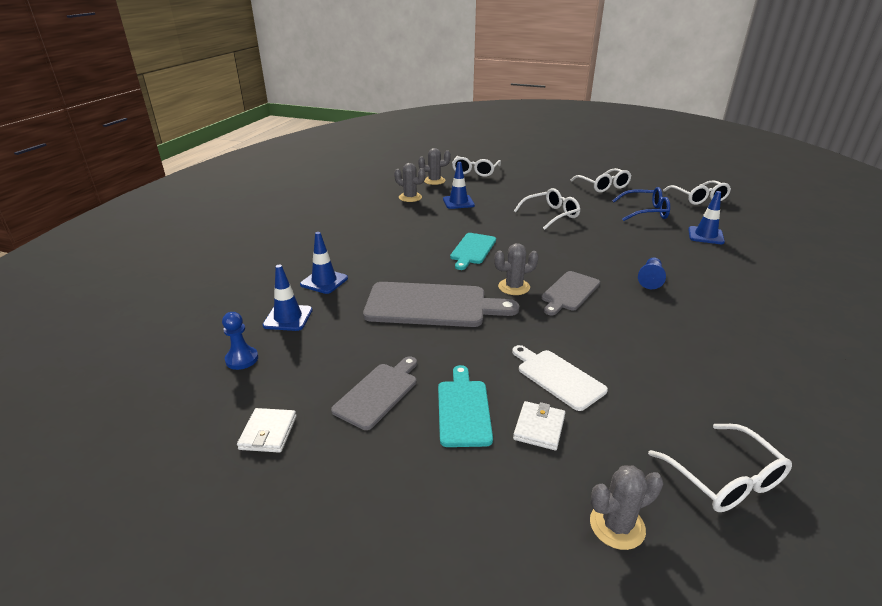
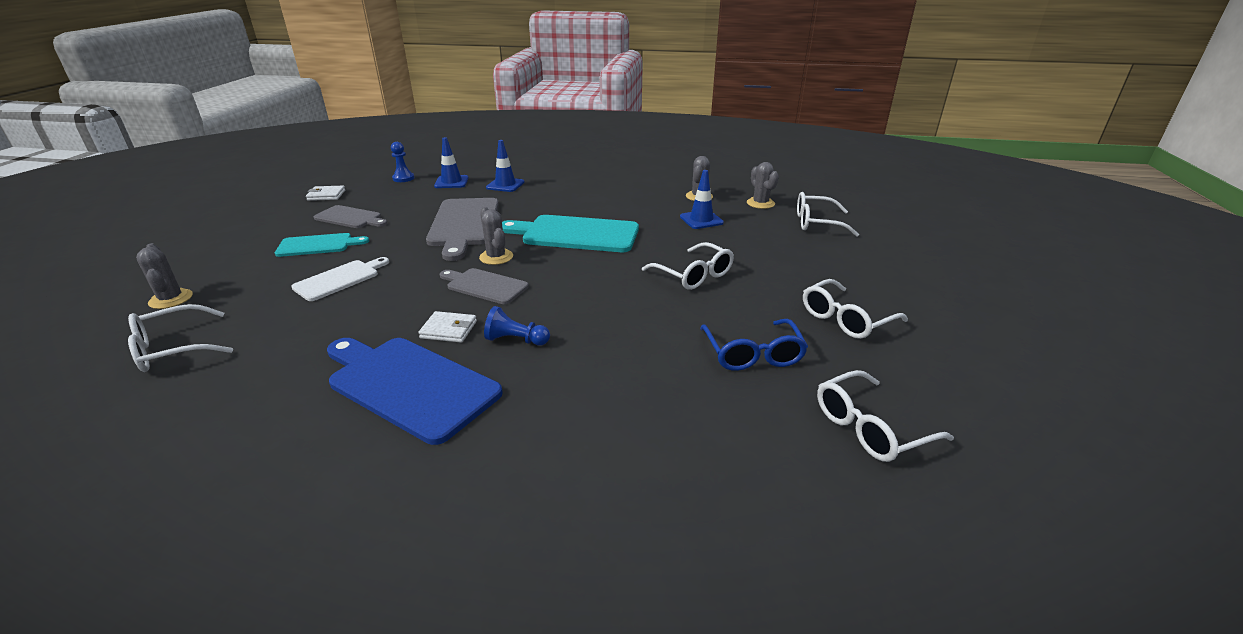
camera: 80 degrees right, 0 degrees up
(472, 250) = (575, 234): turquoise cutting board -> turquoise cutting board, size x1.71
(539, 428) = (282, 272): white wallet -> white wallet (449, 330)
(705, 235) = (678, 410): blue traffic cone -> none
(721, 320) = (409, 385): none -> blue cutting board

